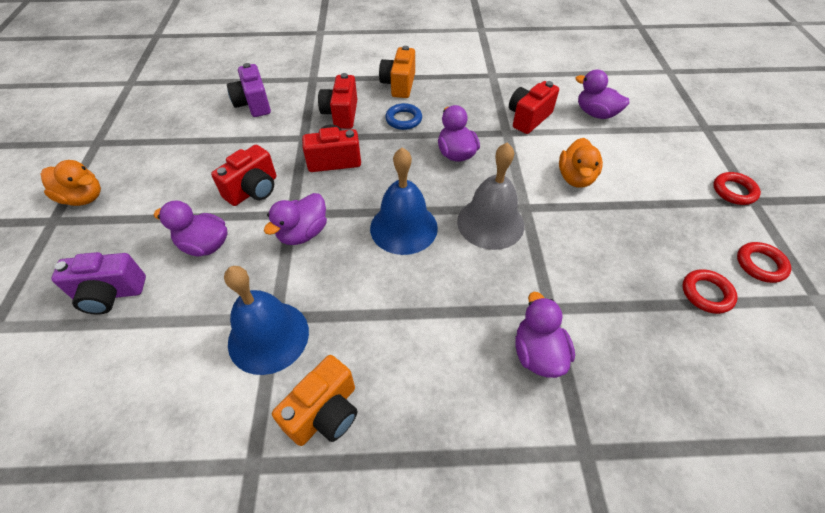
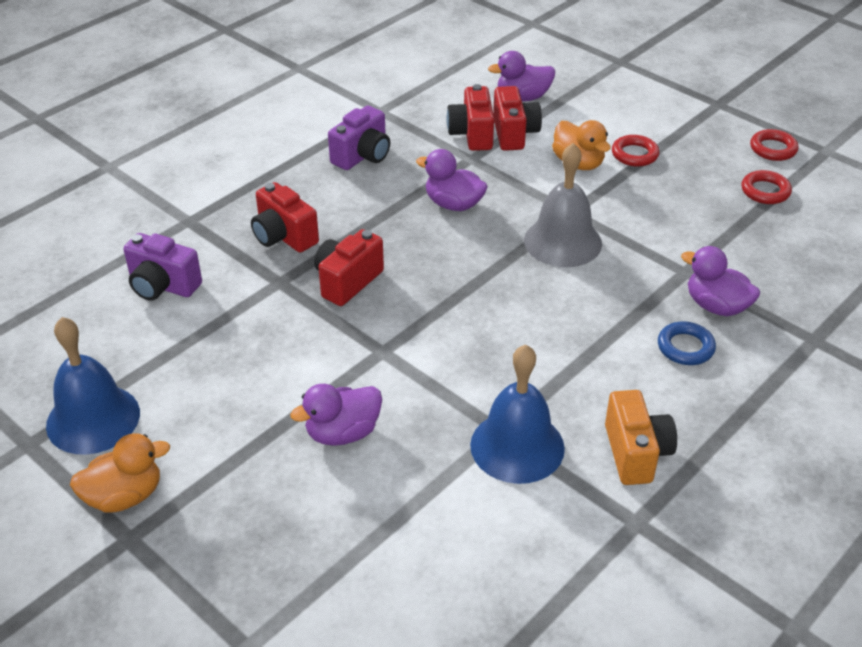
camera: 45 degrees left, 10 degrees down
(110, 294) = (320, 534): purple camera -> purple camera (362, 156)
(253, 190) = (310, 359): red camera -> red camera (514, 134)
(303, 233) = (419, 358): purple duck -> none
(399, 85) = (299, 173): orange camera -> none
(403, 119) = (357, 203): blue ring -> blue ring (685, 347)
(403, 227) = (500, 292): blue bell -> blue bell (93, 419)
(734, 191) = (698, 104): red ring -> red ring (634, 154)

